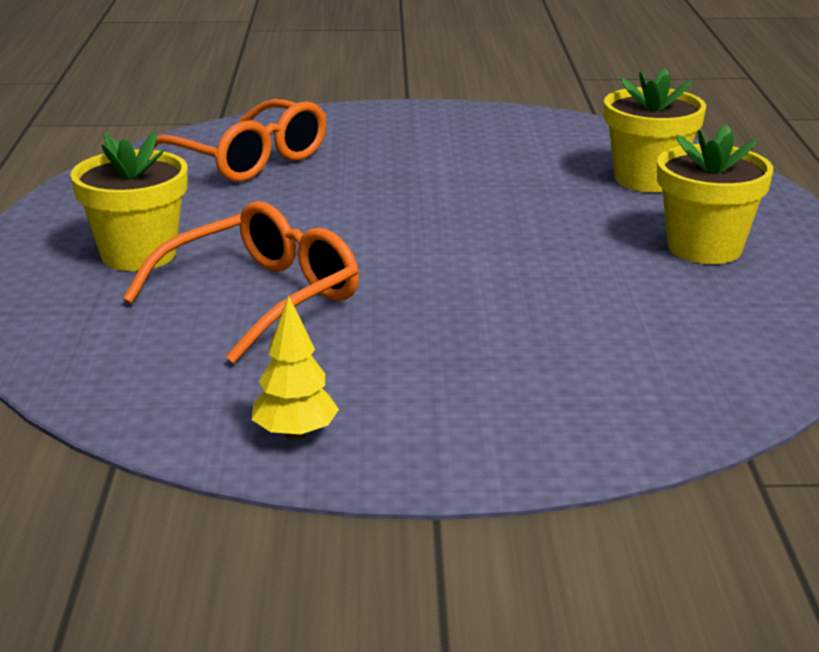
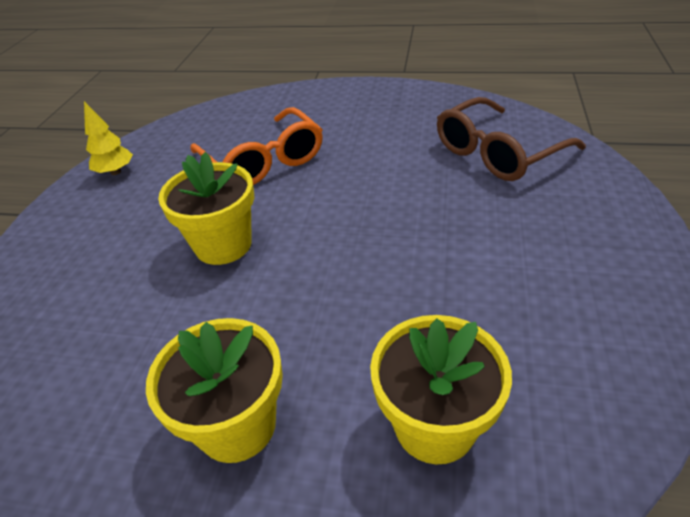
camera: 105 degrees right, 15 degrees up
(138, 254) = (339, 120): yellow flower pot -> yellow flower pot (223, 245)
(248, 160) = (497, 153): orange glasses -> brown glasses

